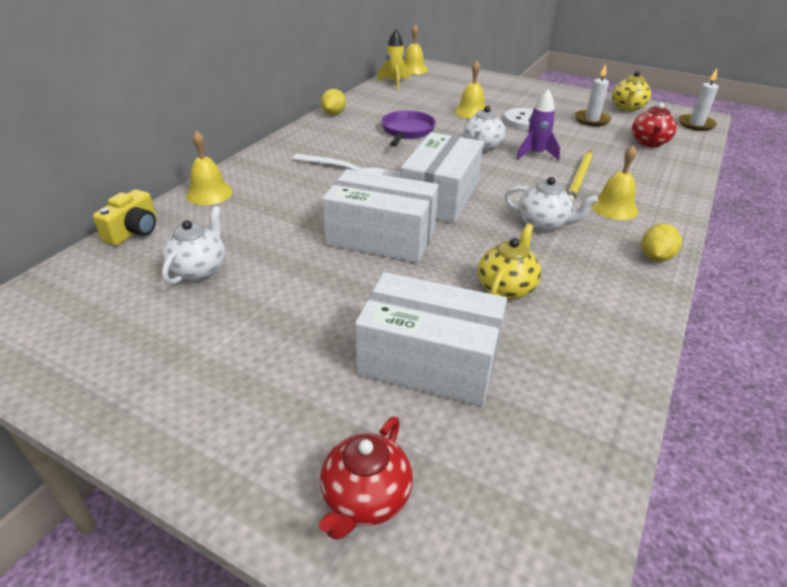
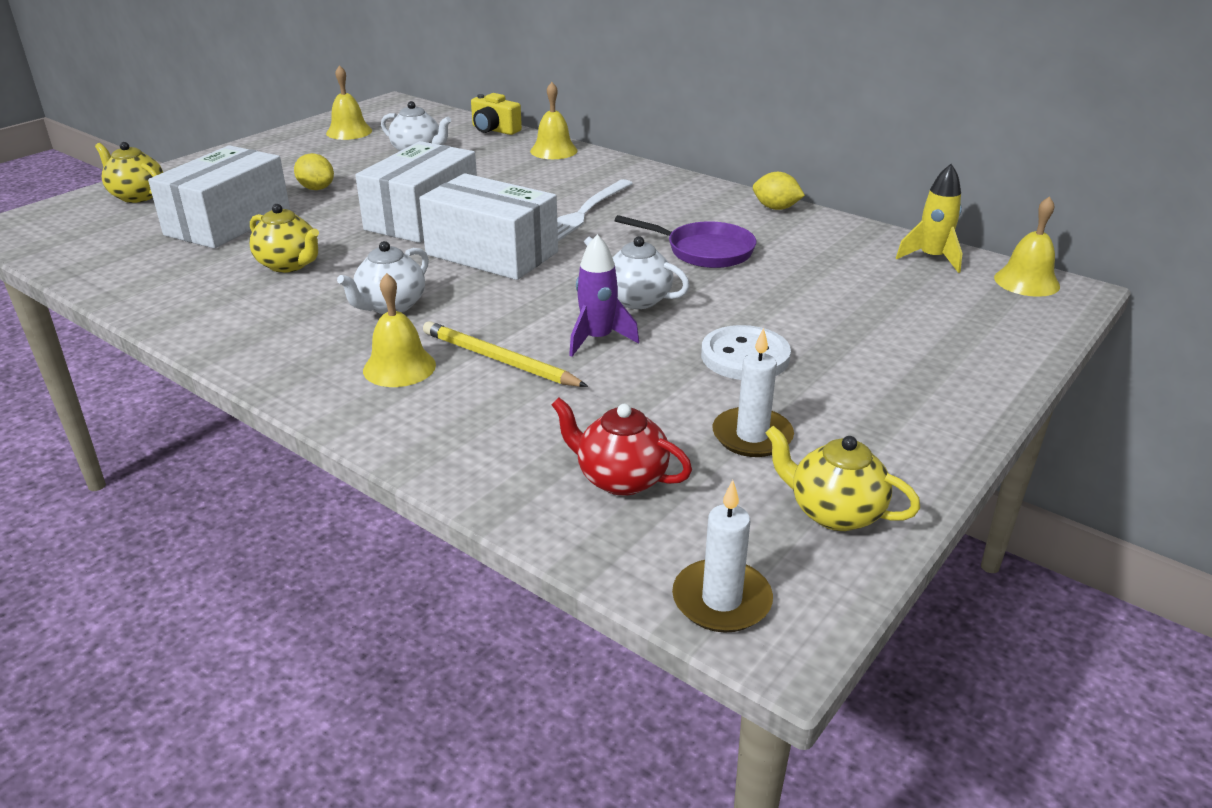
camera: 100 degrees right, 5 degrees down
(365, 499) = (137, 196): red teapot -> yellow teapot
(471, 112) = (790, 310): yellow bell -> yellow bell (349, 132)
(655, 257) = (266, 365): yellow lemon -> yellow lemon (316, 188)

